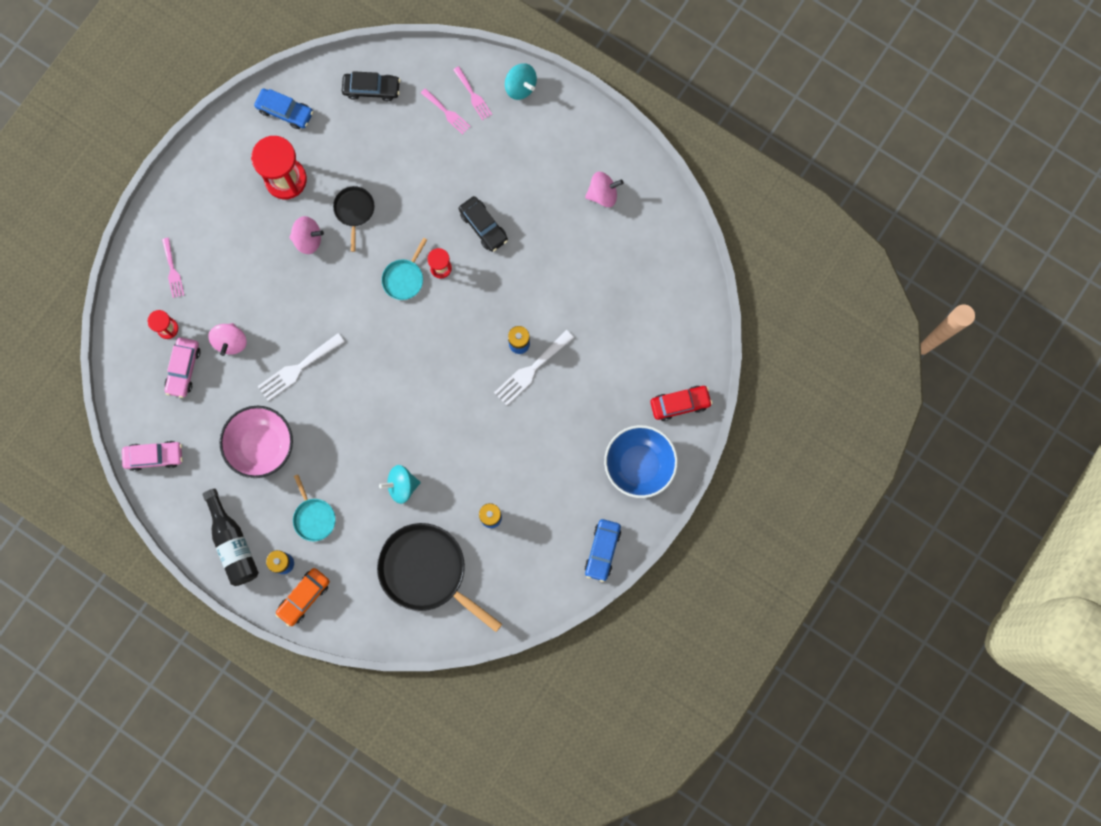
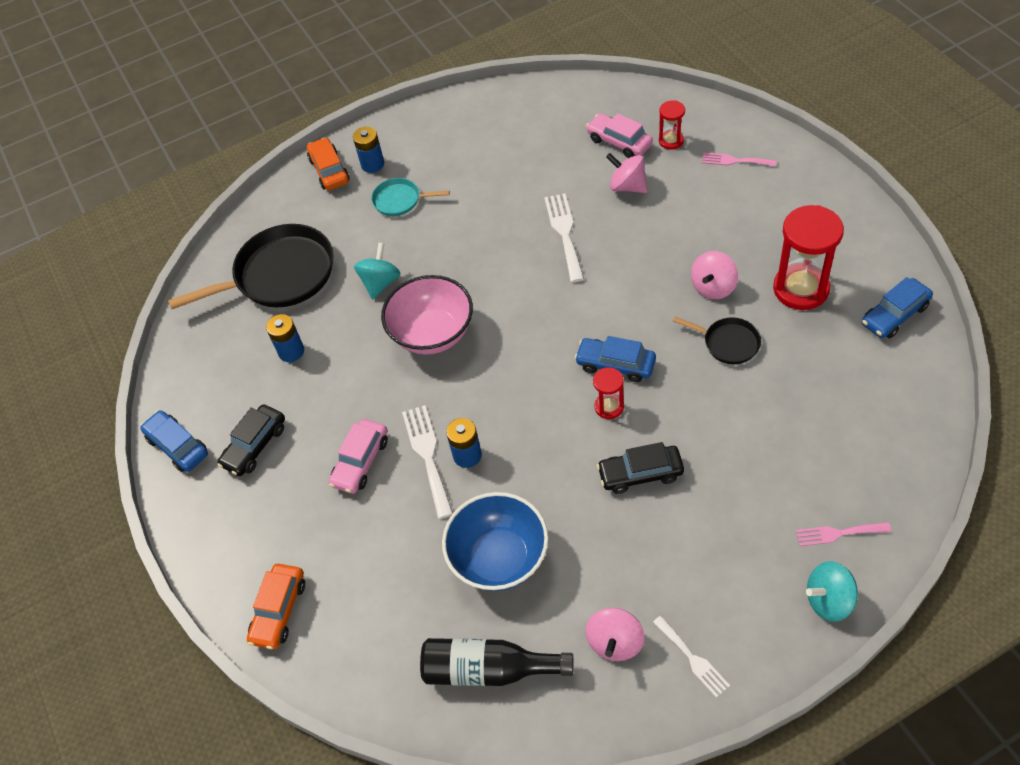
camera: 125 degrees right, 25 degrees down
(154, 456) = (542, 99): pink car -> pink car (360, 462)
(233, 543) = (418, 133): black bottle -> black bottle (489, 670)
(261, 445) = (500, 180): pink bowl -> pink bowl (432, 334)
(371, 89) = (893, 416): black car -> black car (255, 446)
(404, 278) = (615, 364): turquoise pan -> blue car
(447, 113) = (823, 491): pink fork -> none
(592, 147) = (692, 659): none -> white fork
(639, 465) = (240, 527): blue bowl -> blue bowl (499, 558)
(680, 404) = (279, 611): red car -> orange car

